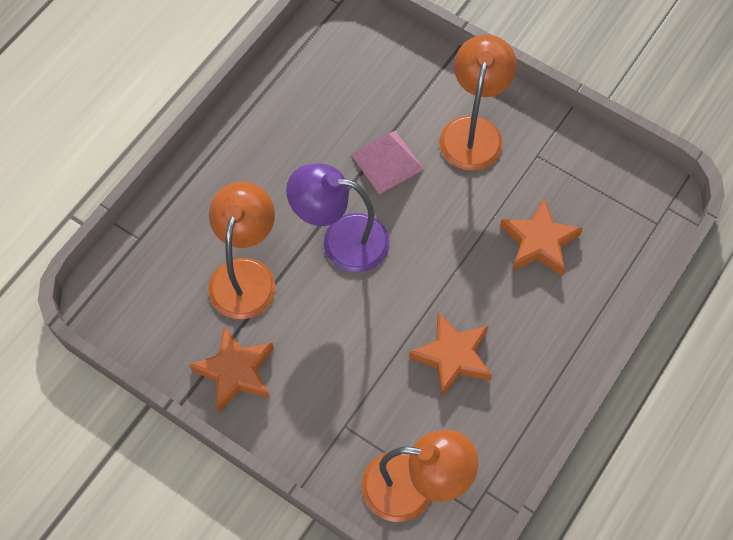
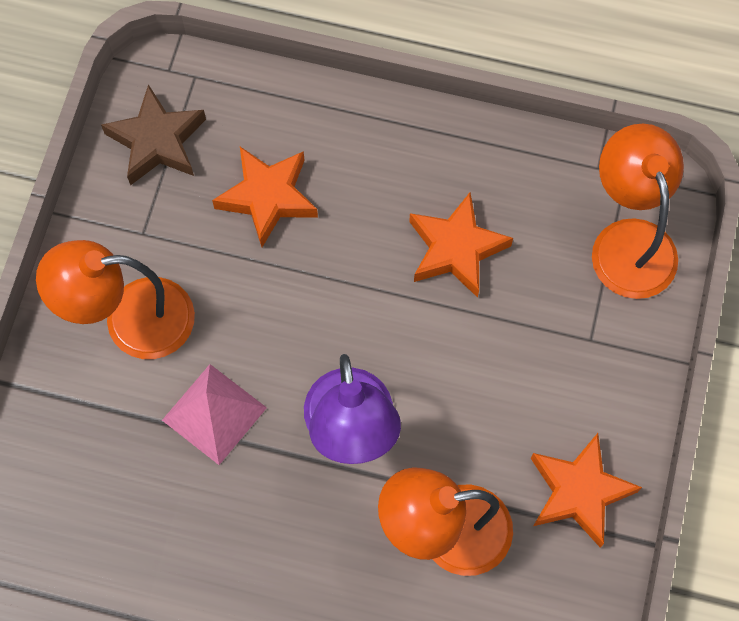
camera: 110 degrees left, 5 degrees up
(609, 184) = (157, 141): none -> brown star

